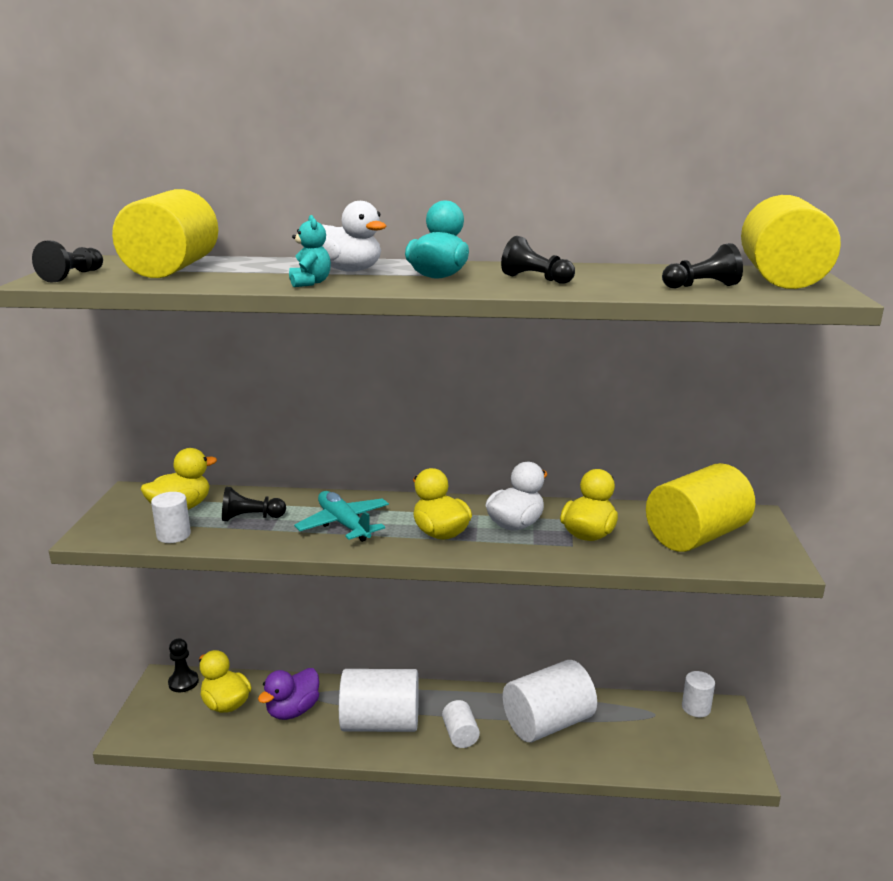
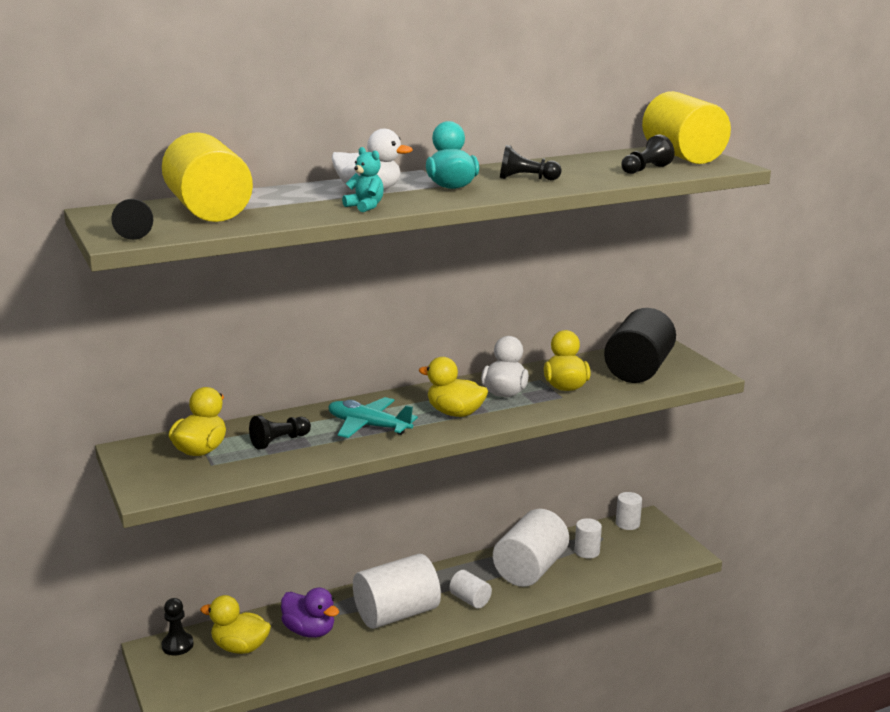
camera: 30 degrees left, 0 degrees up
(173, 535) = (228, 471): white cylinder -> white cylinder (587, 551)
(293, 710) = (309, 631): purple duck -> purple duck turned 60 degrees counterclockwise
(696, 536) = (638, 370): yellow cylinder -> black cylinder

